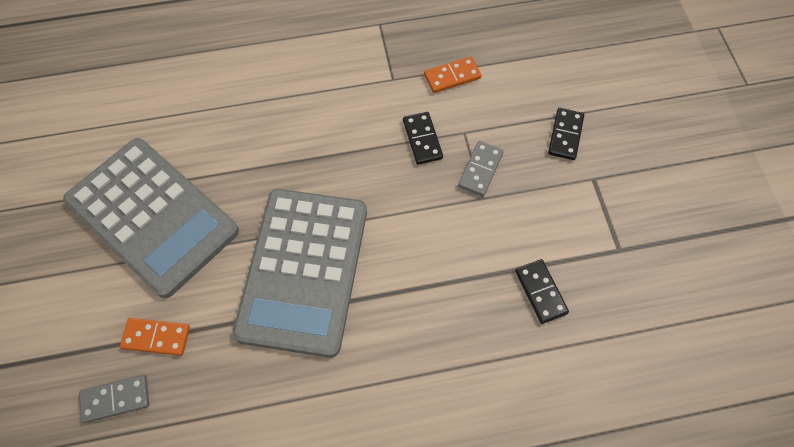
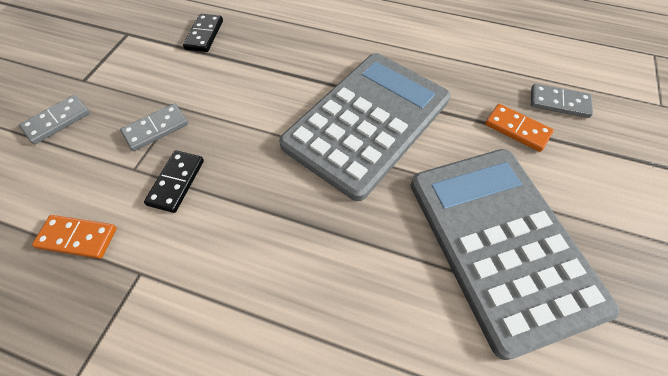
camera: 150 degrees left, 5 degrees down
(565, 135) = (57, 121): black domino -> grey domino

